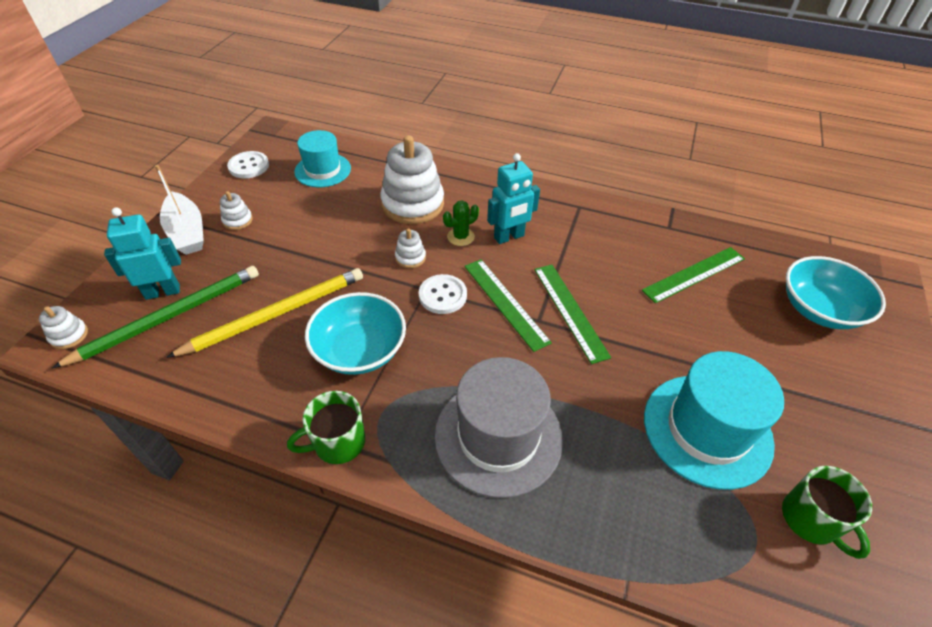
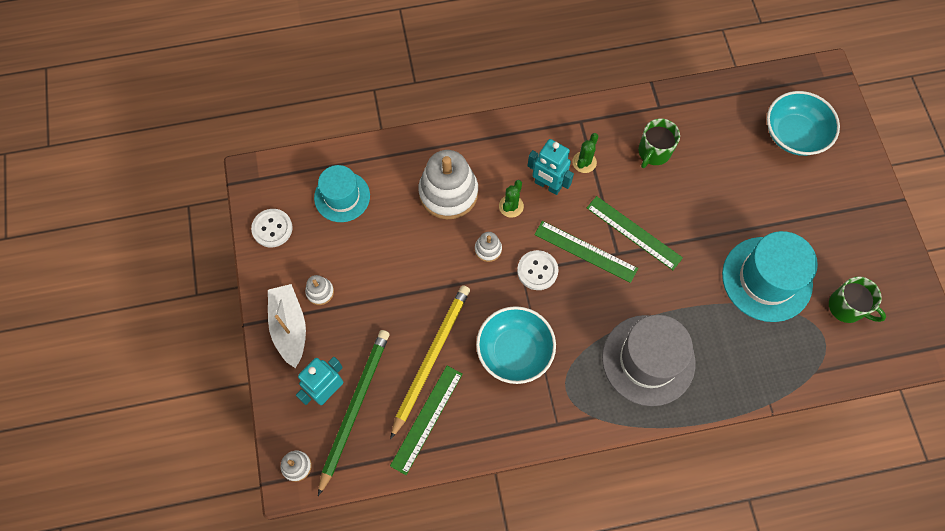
camera: 30 degrees left, 20 degrees up
(187, 232) = (289, 327): white boat -> white boat turned 135 degrees counterclockwise
(338, 442) = (554, 425): green mug -> green mug (653, 152)
(509, 237) = (547, 185): turquoise robot -> turquoise robot turned 90 degrees clockwise
(559, 235) = (584, 162): none -> green cactus
(694, 274) = (699, 147): green ruler -> green ruler (426, 419)

